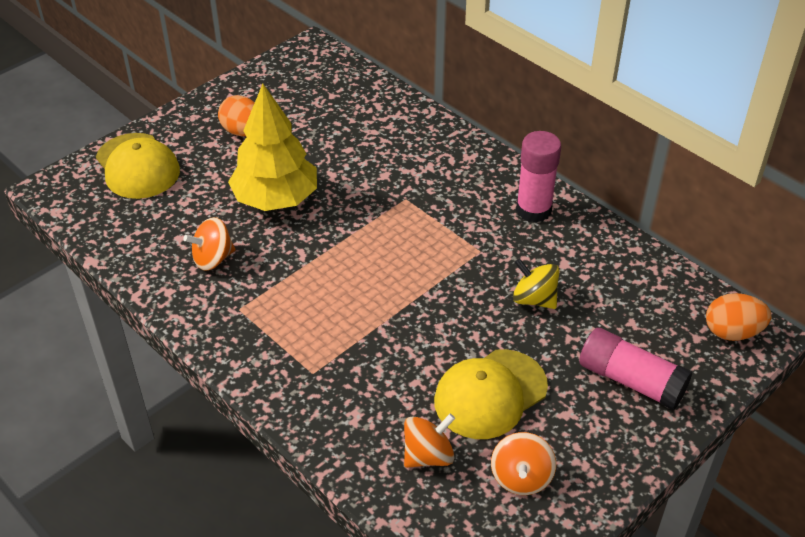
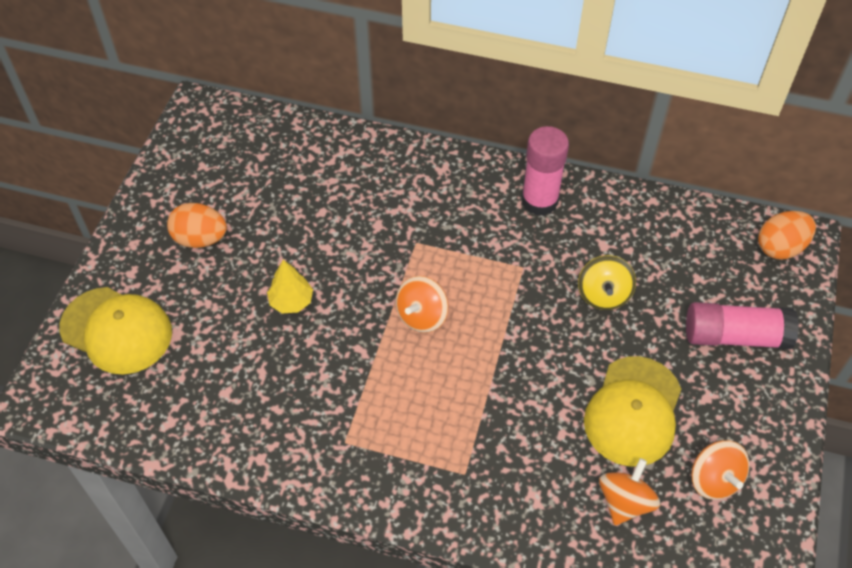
camera: 30 degrees left, 10 degrees up
(213, 259) = (278, 399): orange spinning top -> orange spinning top (422, 316)
(276, 199) = (291, 301): yellow tree -> yellow tree, size x0.46
(534, 299) = (603, 294): yellow spinning top -> yellow spinning top turned 90 degrees counterclockwise

